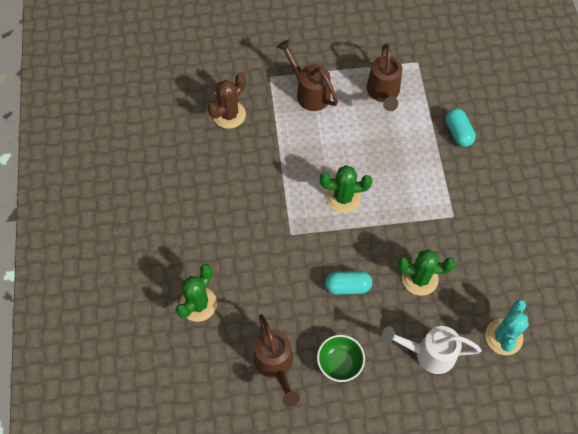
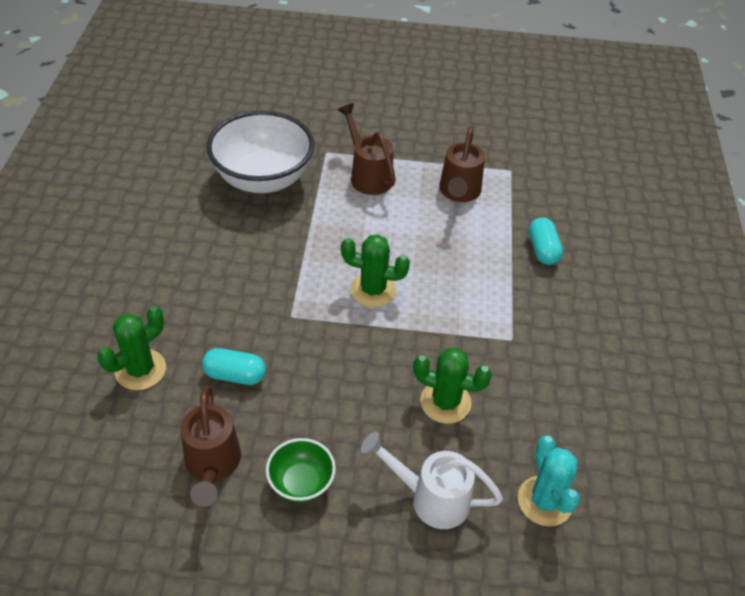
camera: 10 degrees right, 15 degrees down
(229, 115) = (263, 179): brown cactus -> white bowl
(347, 286) = (344, 391): turquoise capsule -> turquoise capsule (235, 375)
(503, 337) = (545, 501): turquoise cactus -> turquoise cactus turned 45 degrees counterclockwise

